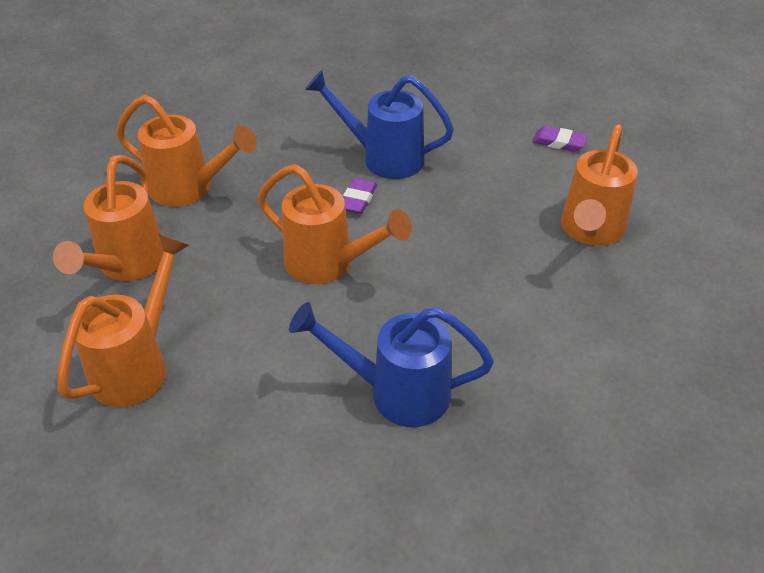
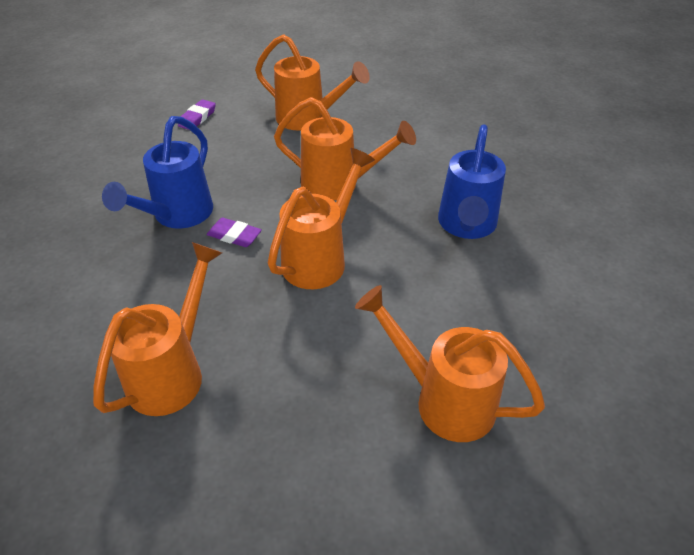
camera: 85 degrees left, 0 degrees up
(126, 266) = (296, 425): orange watering can -> orange watering can (339, 185)

